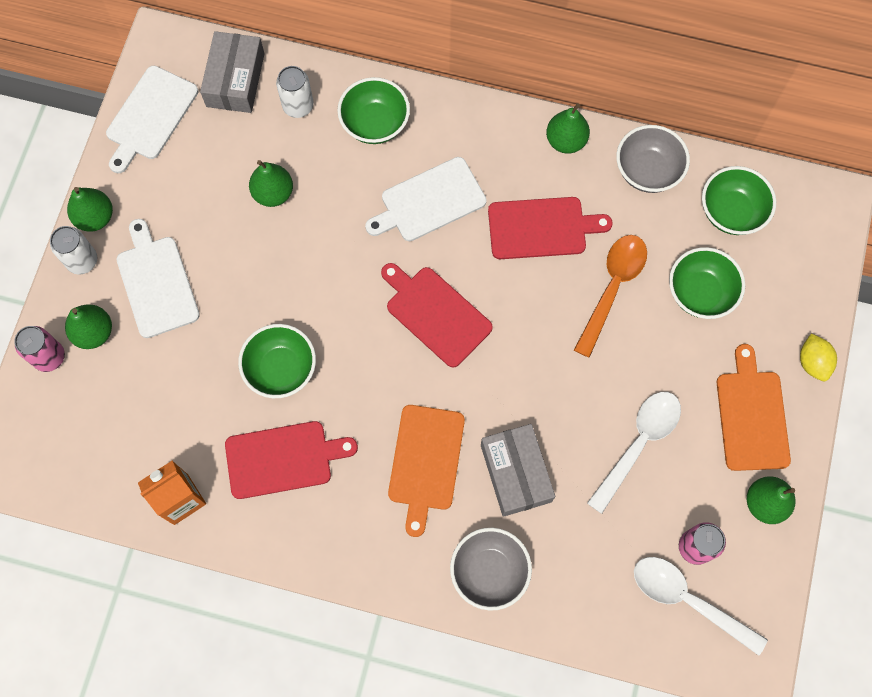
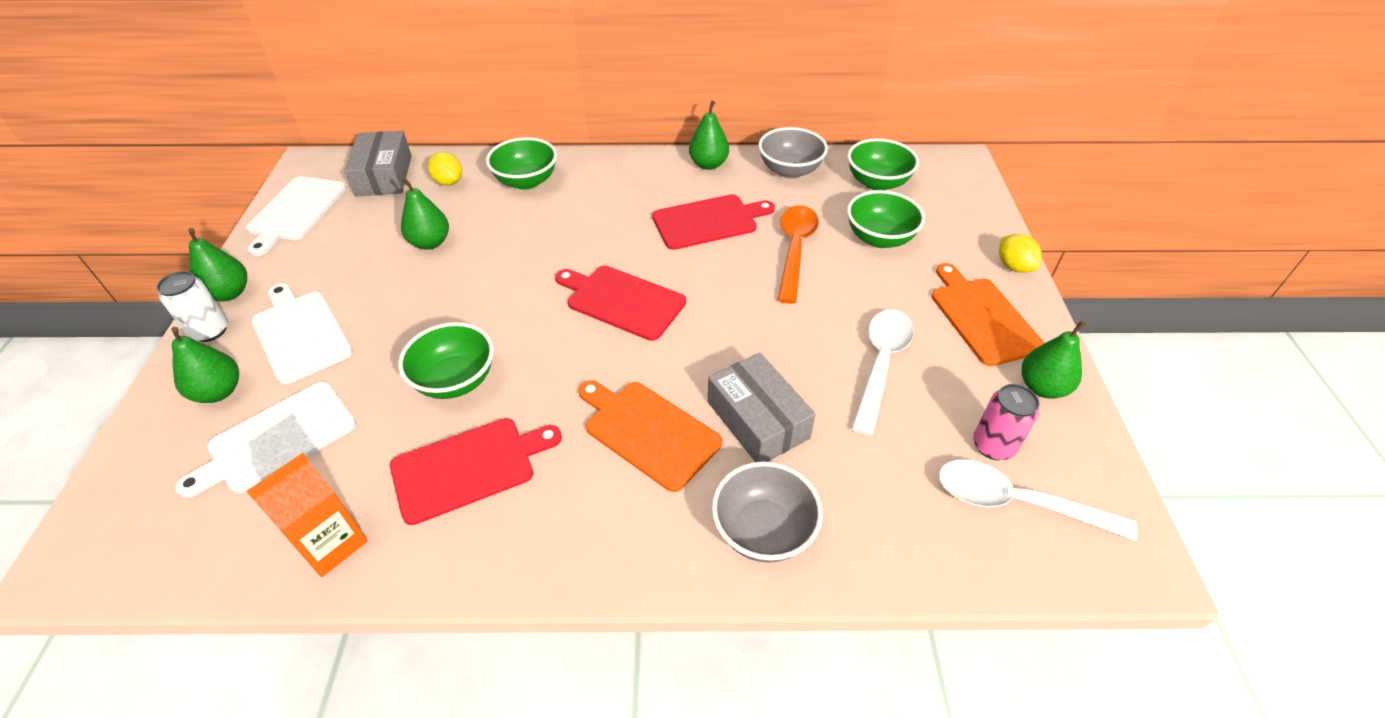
camera: 15 degrees left, 25 degrees down
(49, 357) = (156, 427): pink can -> none
(298, 106) = (448, 182): white can -> yellow lemon
(426, 462) = (648, 432): orange cutting board -> orange cutting board turned 135 degrees clockwise
(429, 201) = (593, 222): white cutting board -> white cutting board (277, 439)

